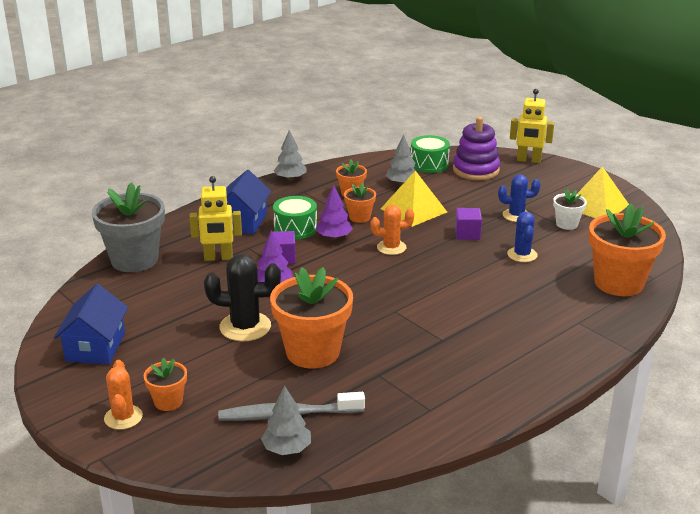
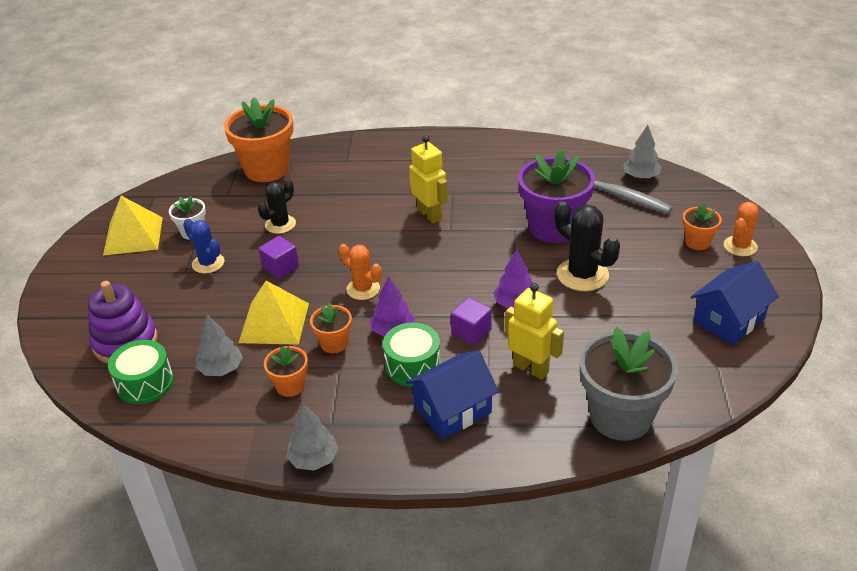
camera: 135 degrees left, 10 degrees up
(313, 352) = (553, 228): orange flower pot -> purple flower pot
(522, 255) = (280, 224): blue cactus -> black cactus
(528, 160) = (57, 324): yellow robot -> yellow robot (430, 215)

